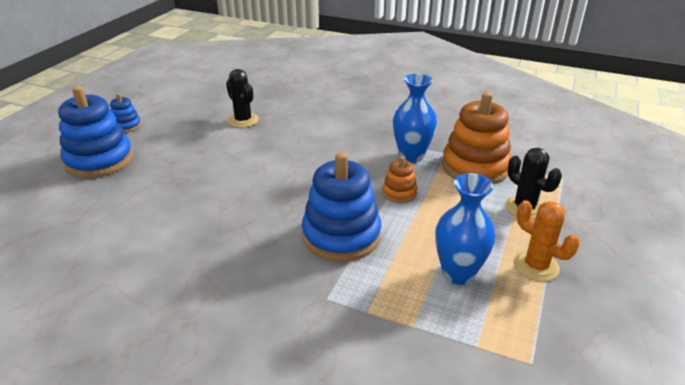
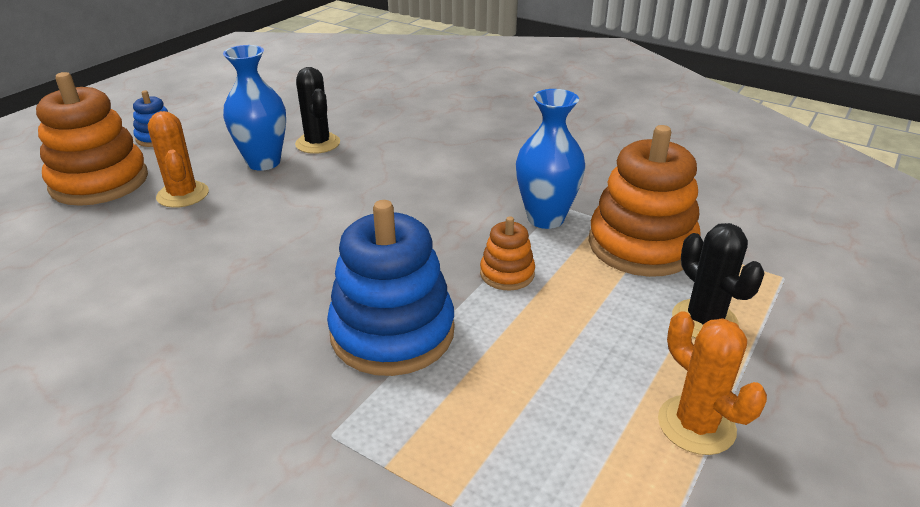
camera: 10 degrees right, 0 degrees up
(99, 160) = (99, 182): blue stacking toy -> orange stacking toy
(164, 163) = (183, 195): none -> orange cactus
(458, 273) = (558, 420): blue vase -> blue vase (264, 162)

